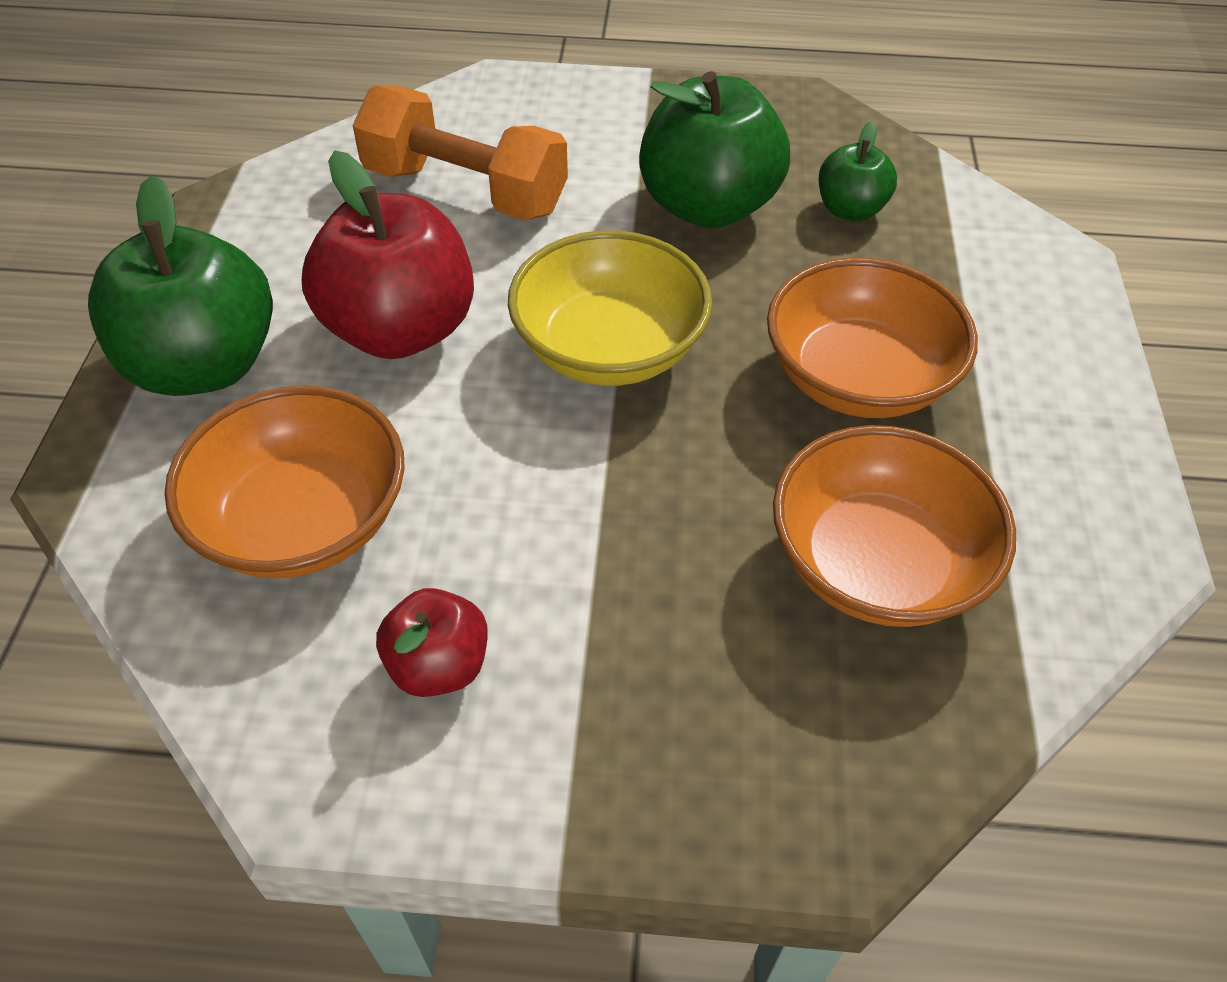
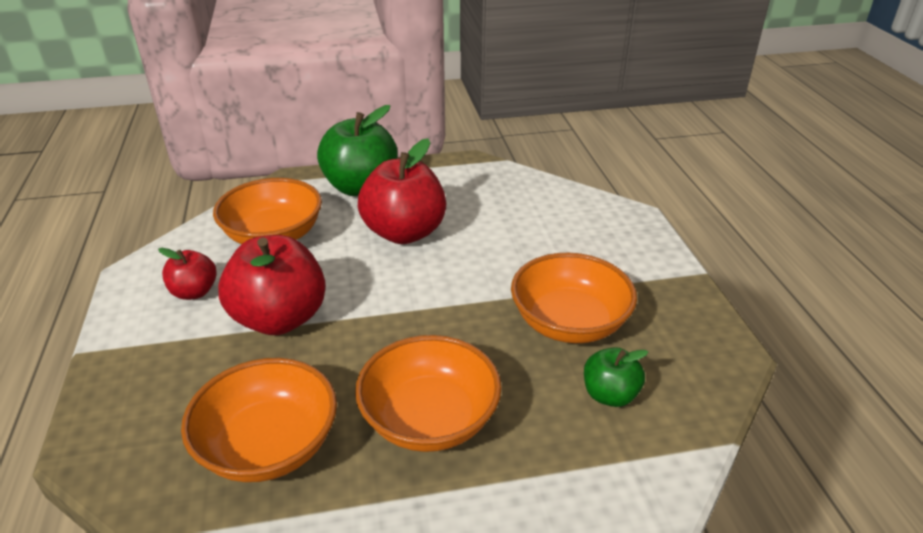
camera: 75 degrees right, 15 degrees down
(465, 190) = (525, 227): orange dumbbell -> none
(578, 529) = (280, 318): none -> red apple
(609, 348) = (417, 304): yellow bowl -> none
(708, 206) = (569, 323): green apple -> orange bowl

